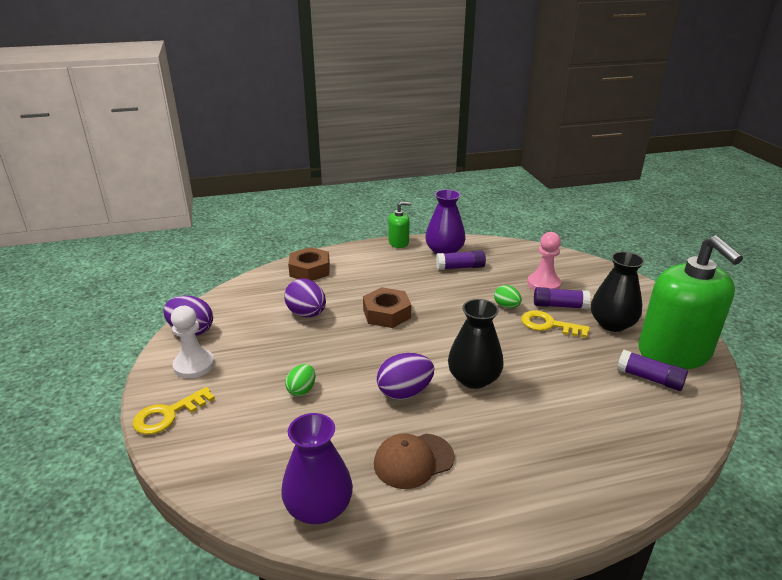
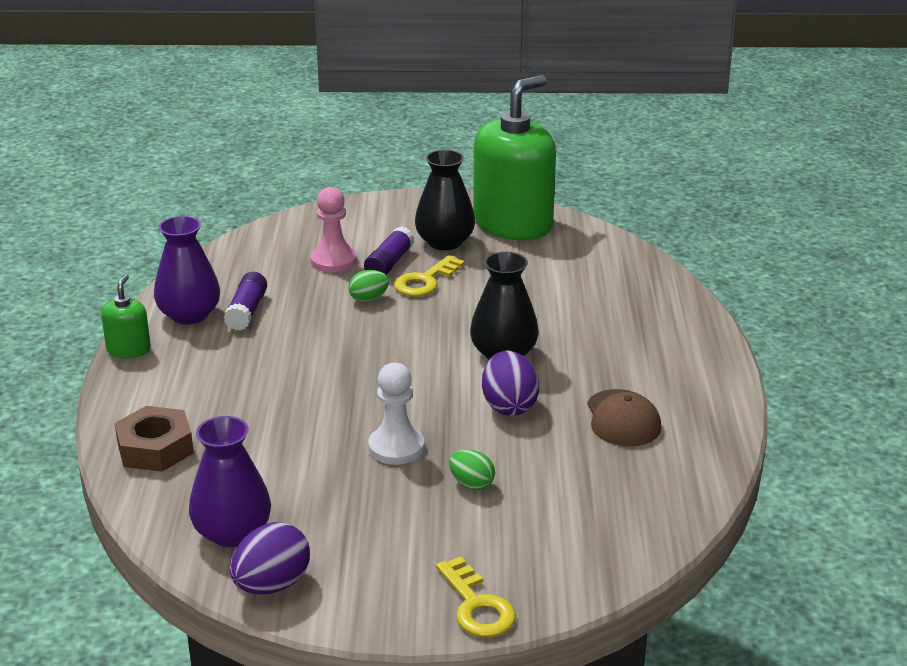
camera: 75 degrees left, 0 degrees up
(194, 365) = (370, 581): white pawn -> white pawn (396, 447)
(307, 314) = (290, 463): purple egg -> none
(319, 507) = (672, 489): purple vase -> purple vase (232, 532)
(387, 313) = (331, 393): brown nut -> none
(649, 378) = (549, 251): purple glue stick -> none
(674, 352) = (513, 224): green soap dispenser -> green soap dispenser turned 45 degrees counterclockwise

